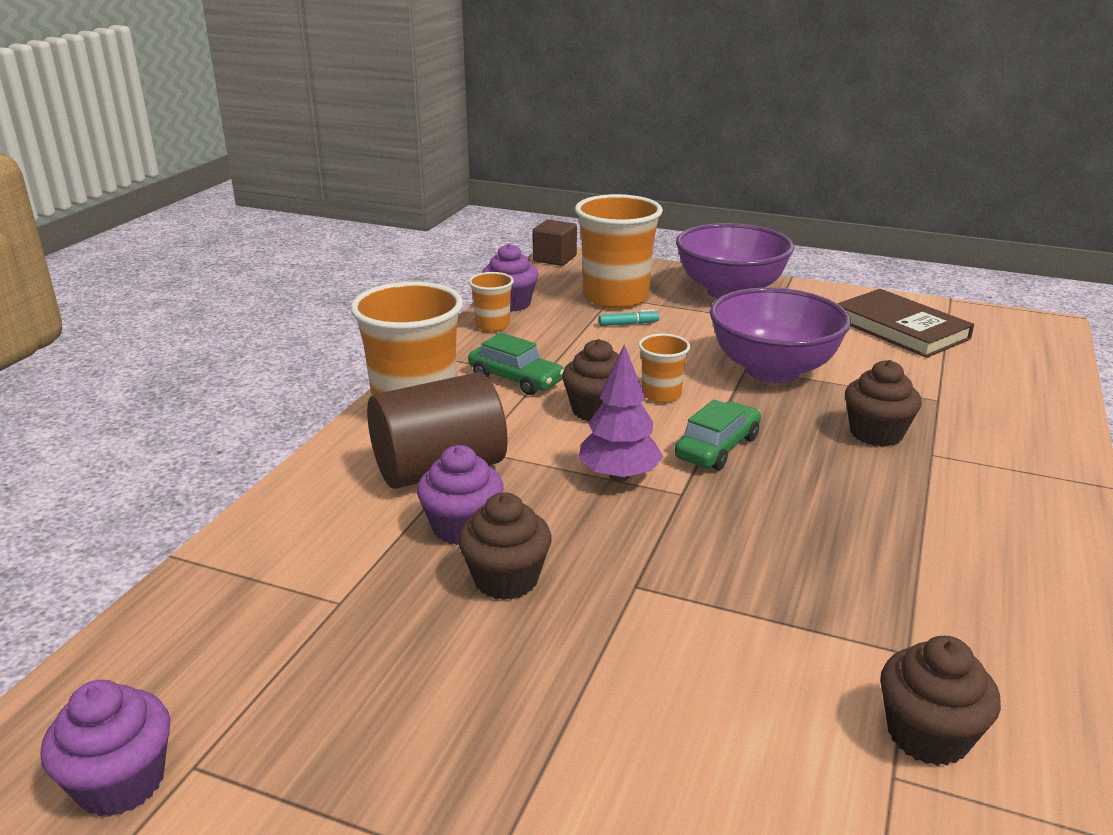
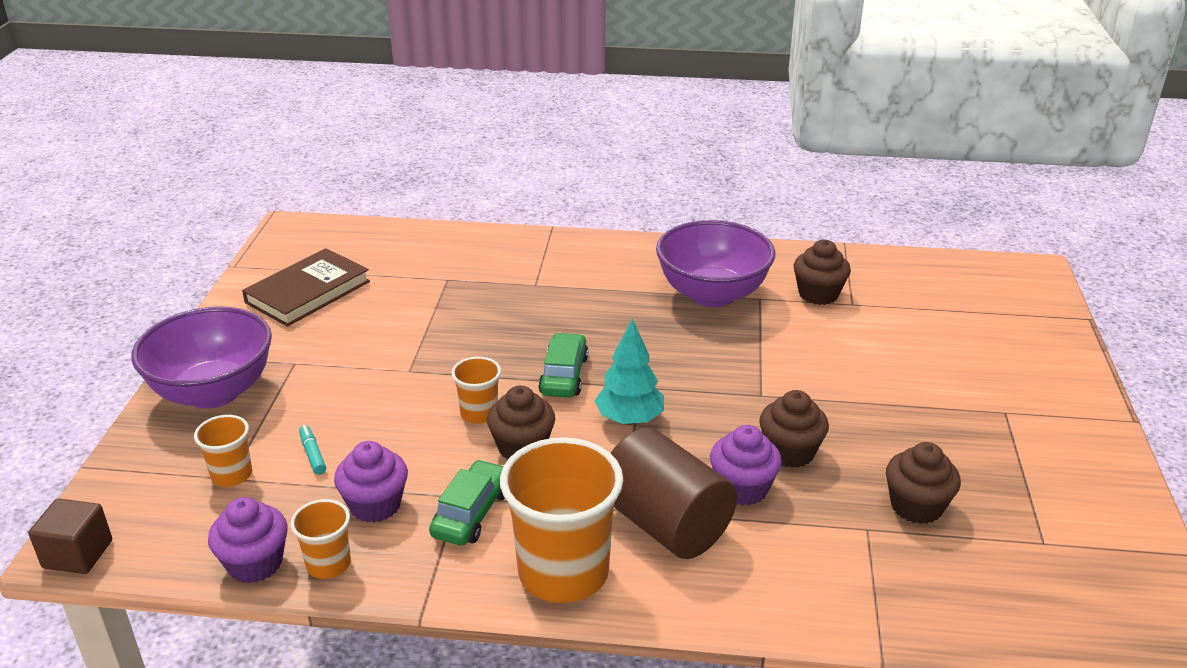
camera: 105 degrees left, 5 degrees up
(121, 782) = (1080, 570): purple cupcake -> purple cupcake (375, 505)
(615, 297) = (231, 475): orange cup -> orange cup, size x0.49
(619, 476) = (629, 419): purple tree -> turquoise tree
(717, 447) = (564, 375): green car -> green car turned 75 degrees clockwise
(772, 370) = (412, 355): purple bowl -> purple bowl (712, 294)
(876, 433) = (513, 305): brown cupcake -> brown cupcake (916, 506)

